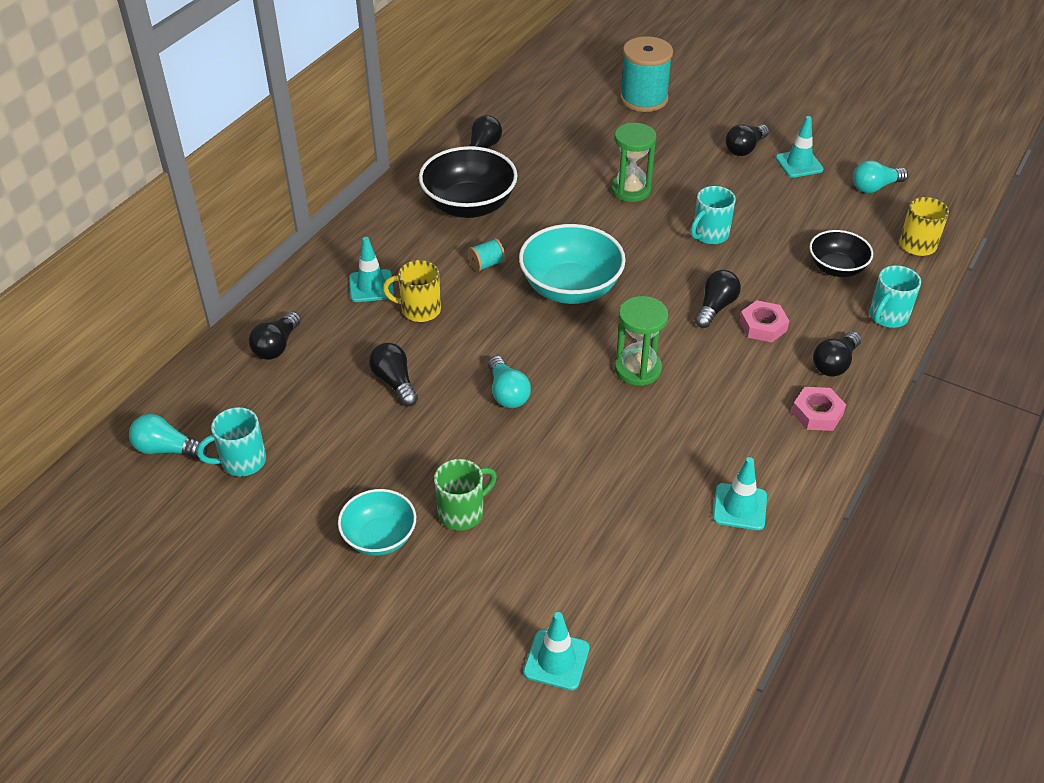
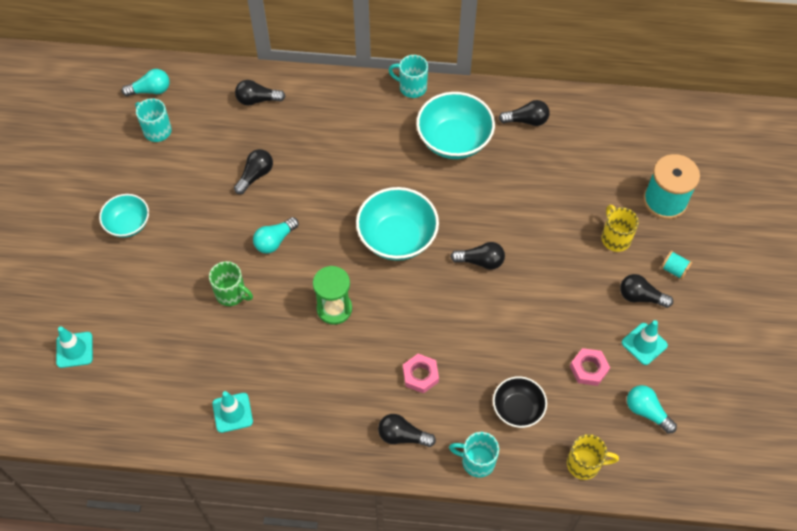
camera: 65 degrees right, 15 degrees up
(166, 449) = (150, 90): turquoise light bulb -> turquoise light bulb turned 90 degrees clockwise
(371, 286) = (338, 122): turquoise traffic cone -> none
(419, 310) = (328, 159): yellow mug -> yellow mug (615, 238)
(462, 512) = (164, 258): green mug -> green mug (231, 294)
(469, 206) = (454, 140): black bowl -> turquoise bowl
(486, 264) = (395, 177): turquoise spool -> turquoise spool (674, 270)
(630, 190) = (534, 235): green hourglass -> none
(709, 235) = (509, 307): turquoise mug -> turquoise mug (411, 87)
(715, 307) = (425, 337): black light bulb -> black light bulb (480, 261)
(817, 413) = (343, 437): pink nut -> pink nut (589, 369)

